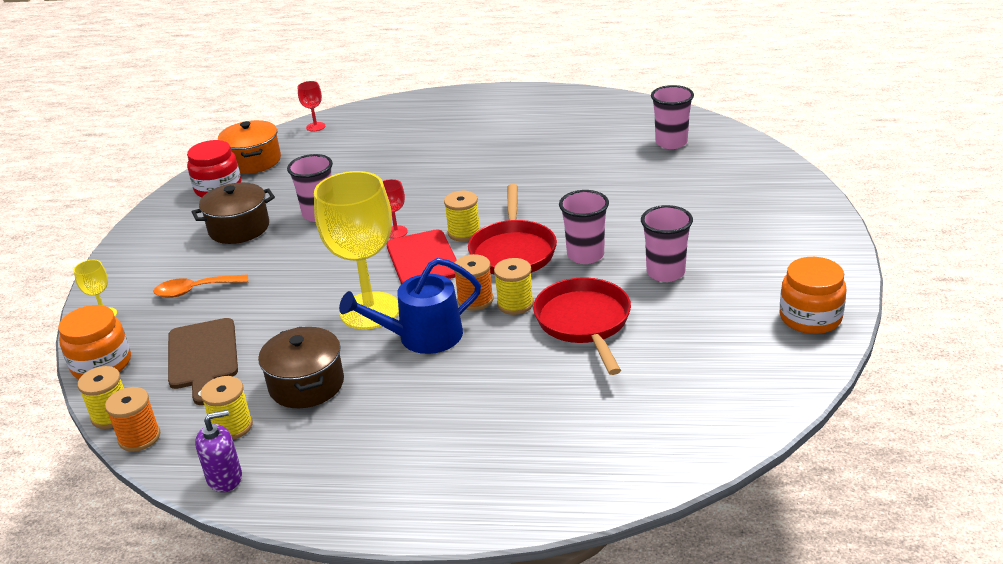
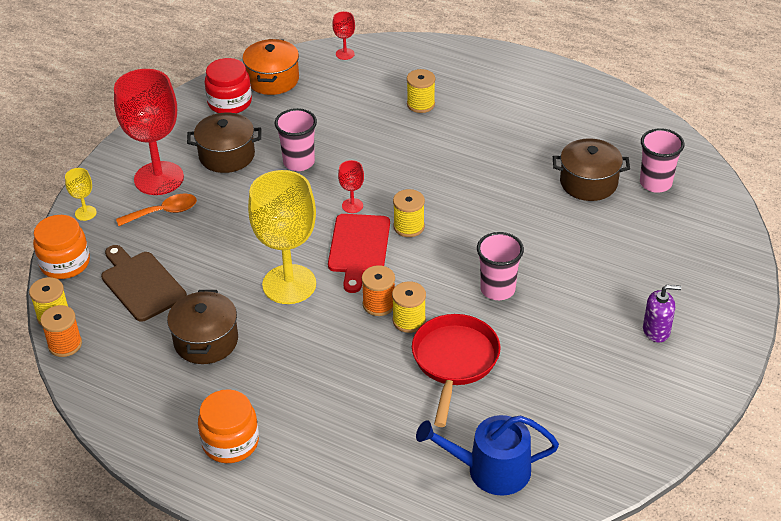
camera: 20 degrees right, 10 degrees up
(174, 265) = (159, 178): none -> red goblet
(195, 290) = (163, 212): orange spoon -> orange spoon turned 150 degrees clockwise
(203, 357) = (141, 284): brown cutting board -> brown cutting board turned 135 degrees clockwise
(225, 478) = (109, 405): purple soap dispenser -> purple soap dispenser (656, 331)
(232, 426) = (134, 360): yellow spool -> yellow spool (420, 104)
(422, 337) = (317, 327): blue watering can -> blue watering can (490, 470)
(513, 251) = (438, 262): red pan -> none
(611, 157) = (588, 182): none -> brown pot
(665, 272) = (555, 334): pink cup -> none
(810, 318) = (648, 428): orange jar -> orange jar (230, 442)

